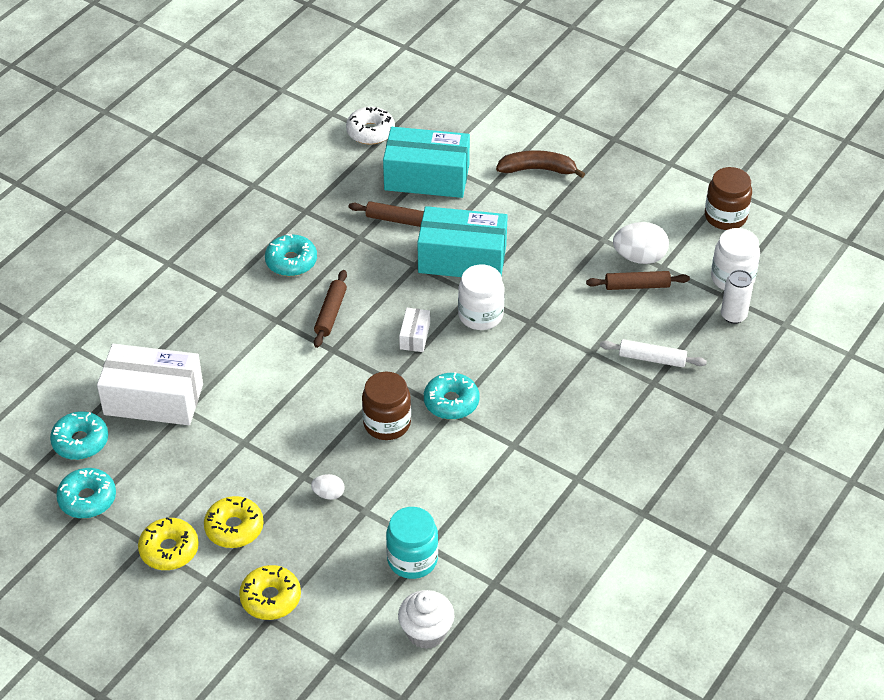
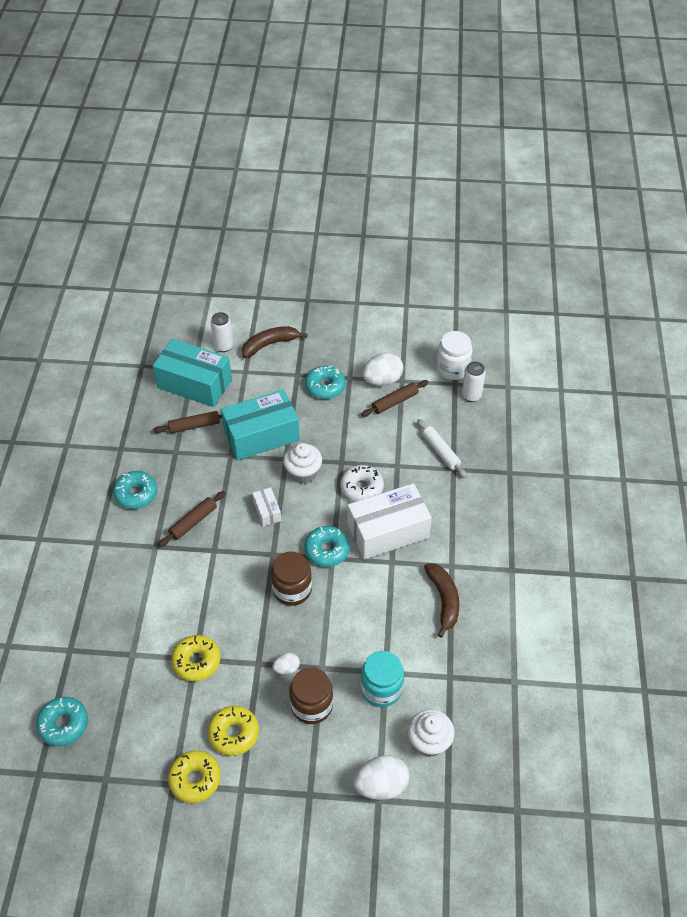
camera: 30 degrees left, 5 degrees up
(87, 499) = (101, 771): turquoise donut -> turquoise donut (325, 387)
(153, 399) = (100, 658): white box -> white box (388, 531)
(270, 598) = (299, 777): yellow donut -> yellow donut (196, 661)
(330, 313) = (193, 522): brown rolling pin -> brown rolling pin turned 60 degrees clockwise
(347, 647) = (381, 785): none -> white egg
(370, 132) = (129, 365): white donut -> white donut (361, 488)
(427, 177) = (194, 383): turquoise box -> turquoise box turned 45 degrees clockwise
(480, 315) = (303, 473): white jar -> white cupcake
(485, 151) = (223, 346): none -> white can
(543, 508) = (443, 600): none -> brown banana
(652, 359) = (440, 451): white rolling pin -> white rolling pin turned 75 degrees clockwise
(725, 217) = (418, 326): brown jar -> brown jar (311, 705)

